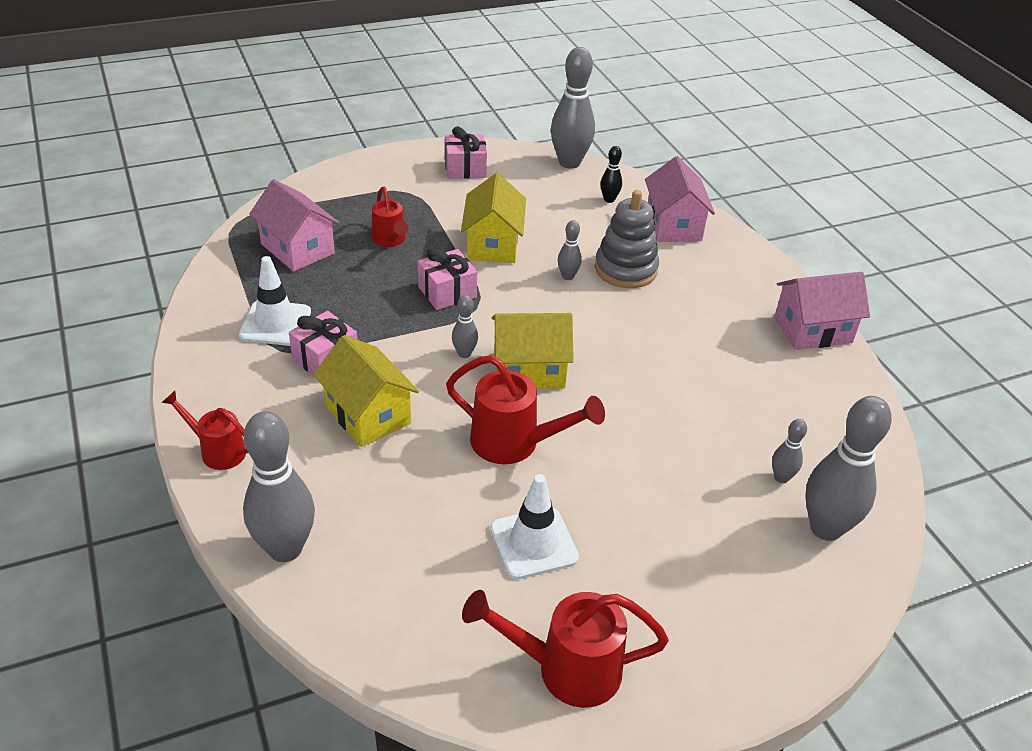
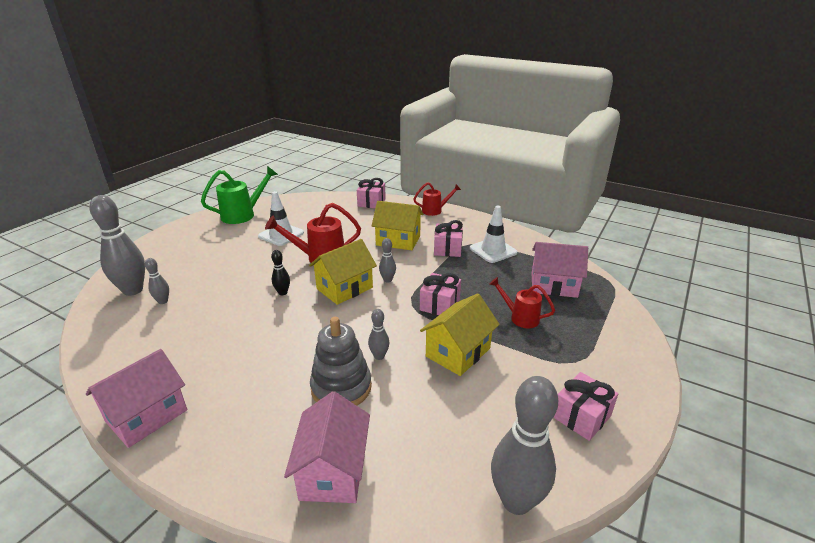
camera: 145 degrees right, 10 degrees down
(285, 549) = (371, 202): grey bowling pin -> pink gift
(493, 244) = (458, 352): yellow house -> yellow house turned 75 degrees clockwise
(567, 669) = (243, 215): red watering can -> green watering can
(609, 199) = (423, 466): black bowling pin -> black bowling pin (283, 292)
(673, 225) = (333, 471): pink house -> pink house turned 45 degrees clockwise

